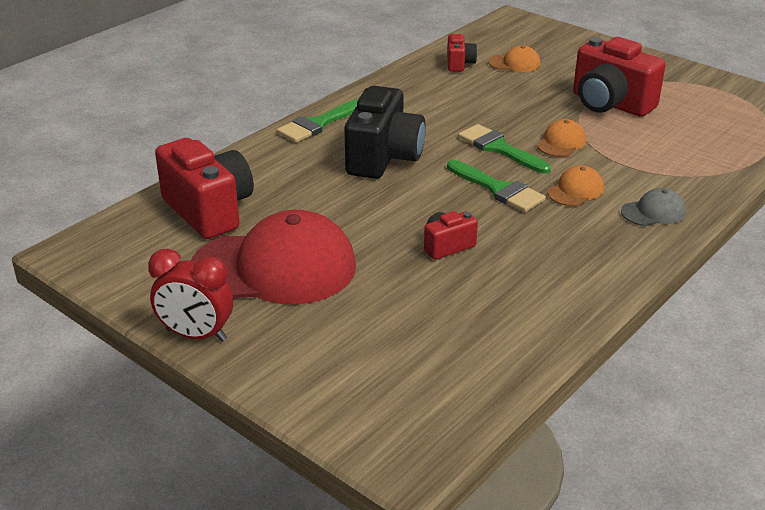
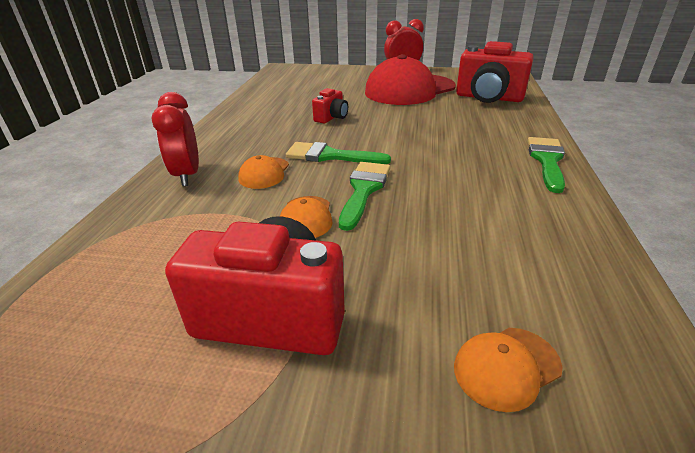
camera: 150 degrees right, 0 degrees up
(384, 158) = (447, 151): black camera -> none
(459, 64) = (579, 317): red camera -> none
(499, 148) = (364, 190): green brush -> green brush turned 90 degrees counterclockwise
(653, 212) = (187, 175): grey cap -> red clock

